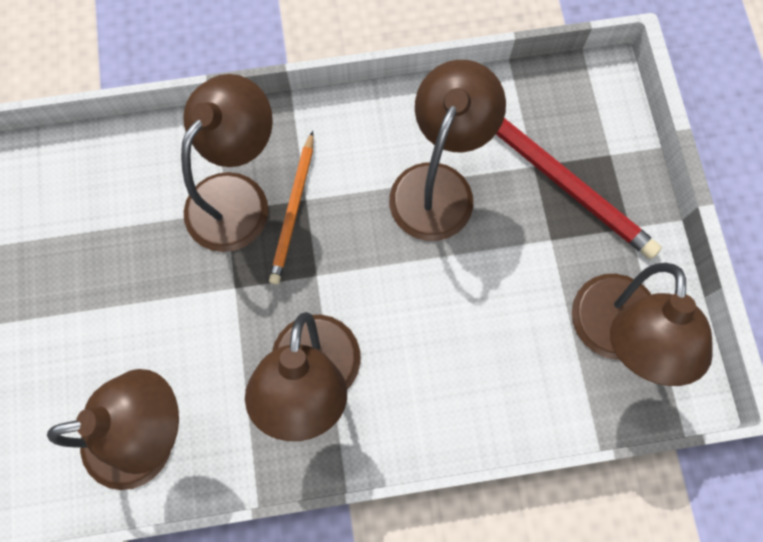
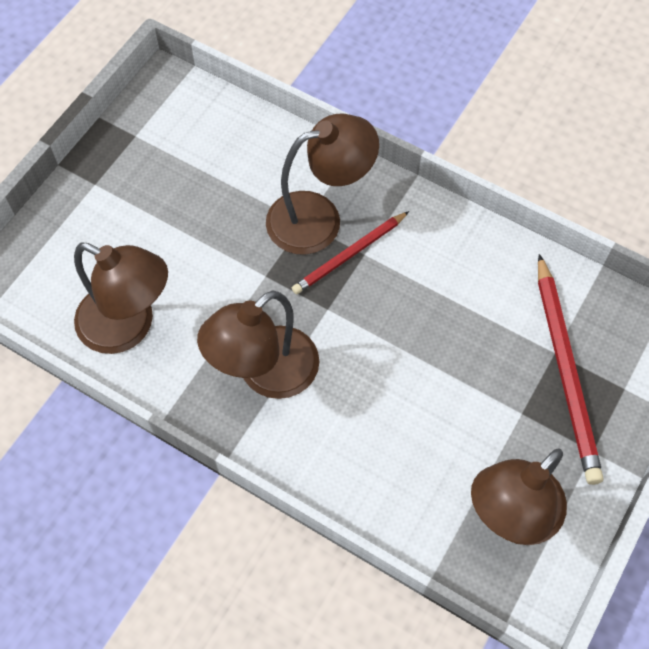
camera: 40 degrees right, 10 degrees down
(293, 210) = (349, 255): orange pencil -> red pencil
(438, 185) = (469, 313): brown lamp -> none

